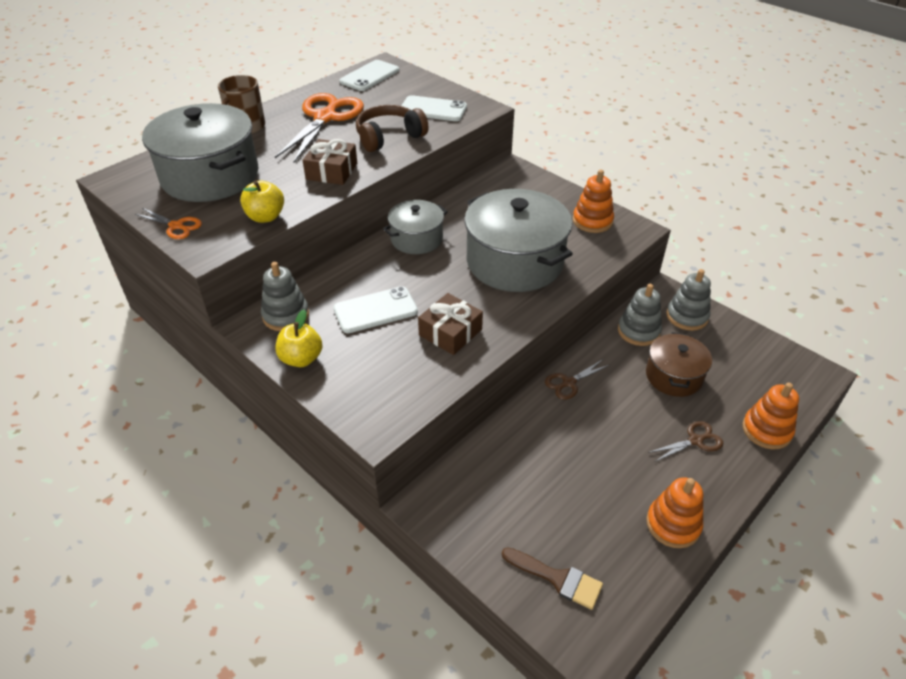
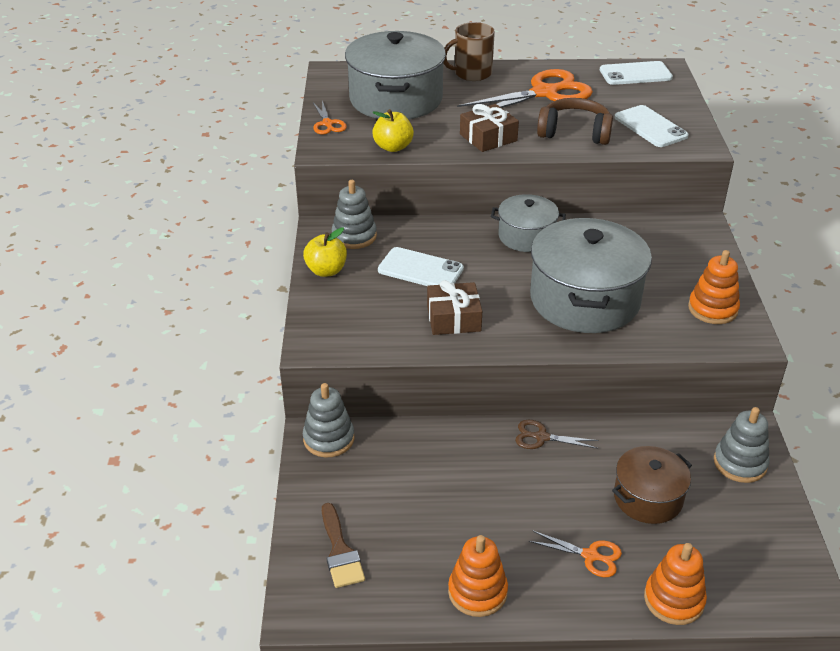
camera: 45 degrees right, 5 degrees down
(638, 331) = (668, 443): grey stacking toy -> grey stacking toy (329, 439)
(695, 440) = (590, 556): brown scissors -> orange scissors

